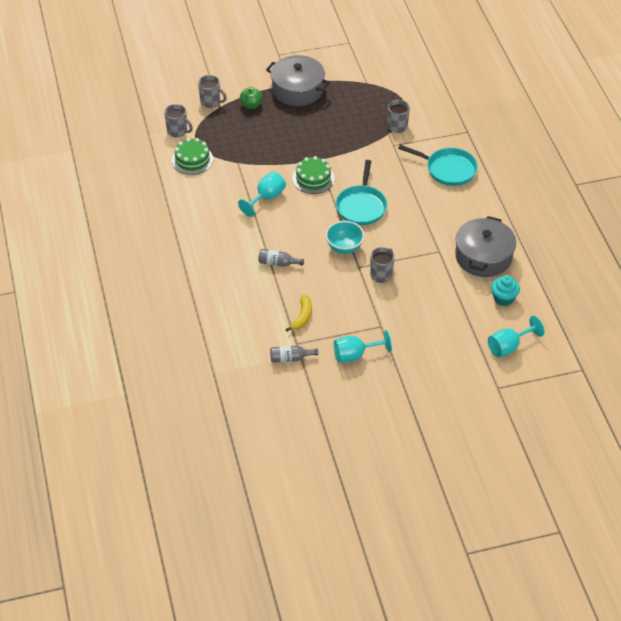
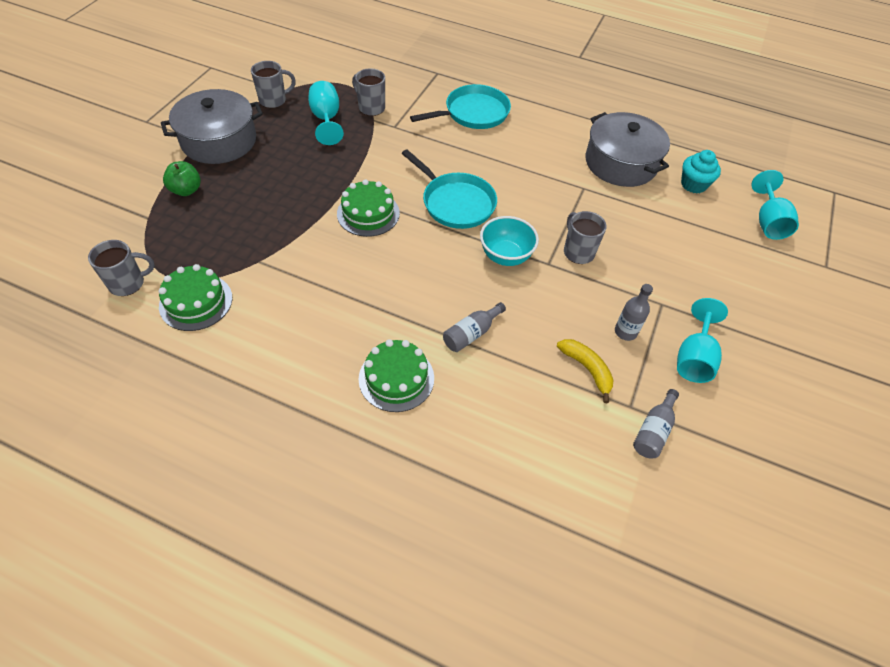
camera: 55 degrees left, 5 degrees up
(211, 102) = (128, 220): grey mug -> grey mug (274, 100)
(224, 252) = (396, 378): none -> green cake
(266, 198) = (350, 273): turquoise goblet -> turquoise goblet (326, 120)
(343, 320) = (625, 332): none -> grey bottle

